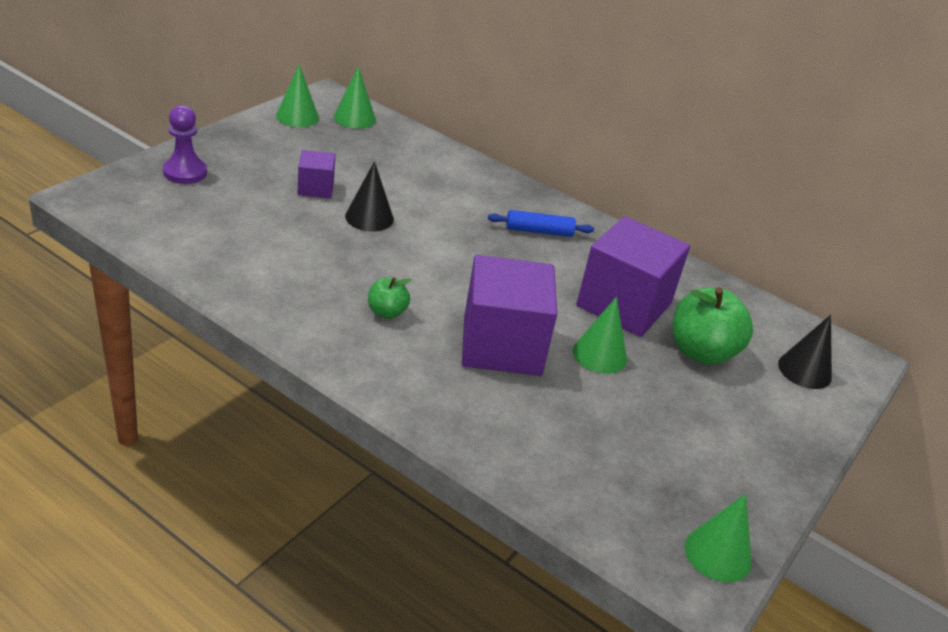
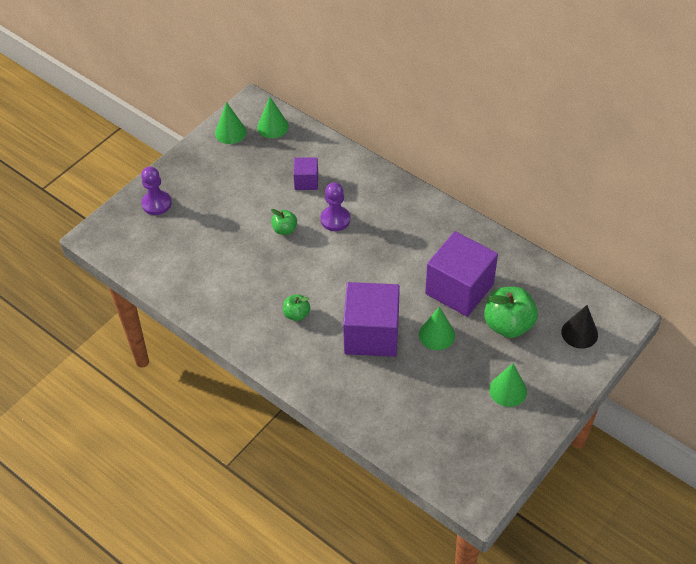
camera: 10 degrees right, 15 degrees up
(315, 188) = (246, 206): purple cube -> purple cube (306, 181)
(369, 217) = (284, 229): black cone -> green apple
(441, 214) = (335, 219): none -> purple pawn
(539, 231) = (405, 226): blue rolling pin -> none
(718, 554) = (491, 477): green cone -> green cone (508, 390)

